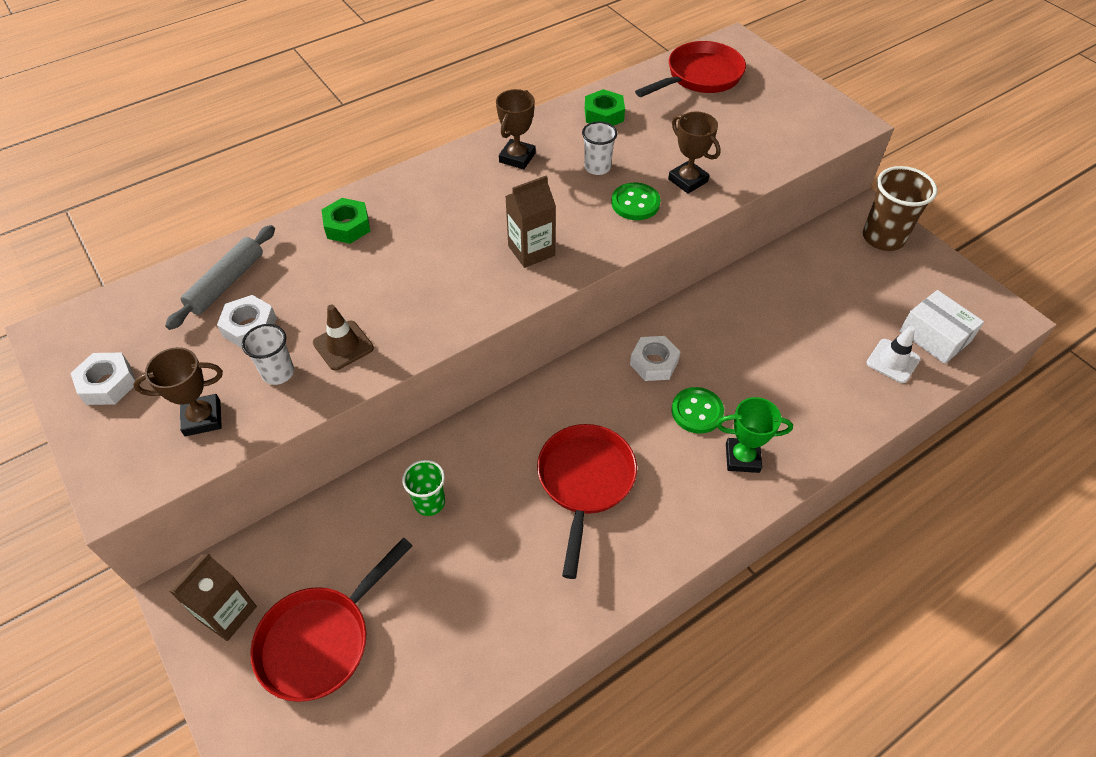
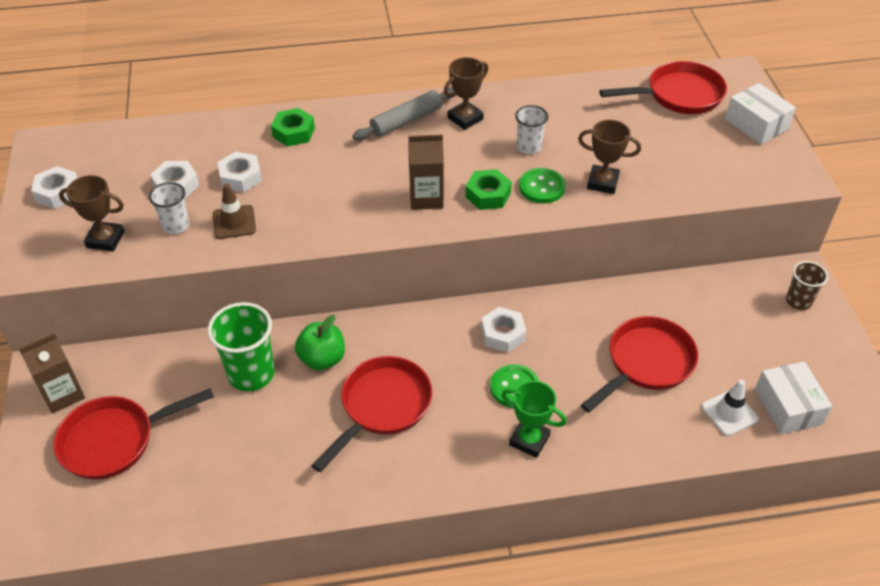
camera: 25 degrees right, 5 degrees down
(226, 283) = (179, 147): grey rolling pin -> grey rolling pin (406, 121)
(319, 293) = (240, 177): none -> white nut
(429, 502) = (251, 374): green cup -> green cup, size x1.71
(494, 457) = (322, 359): none -> green apple
(604, 115) = (565, 104): green nut -> green nut (488, 195)
(688, 180) = (602, 182): brown trophy -> brown trophy turned 60 degrees counterclockwise
(783, 84) = (756, 124): none -> white box
(797, 342) = (646, 363): none -> red pan
(883, 238) = (798, 301): brown cup -> brown cup, size x0.59

